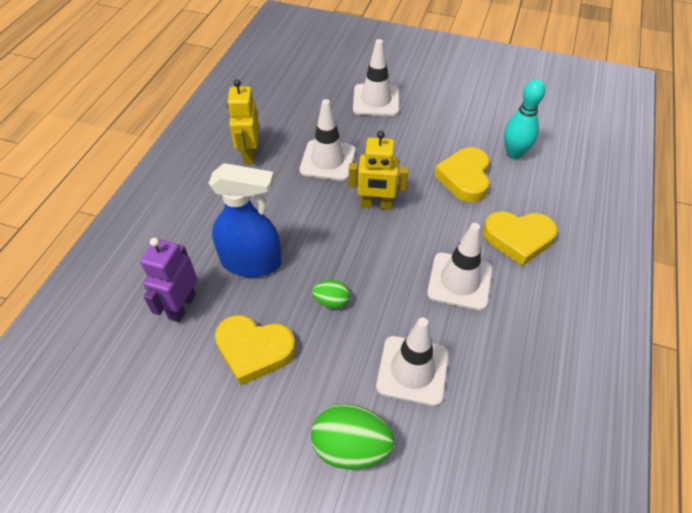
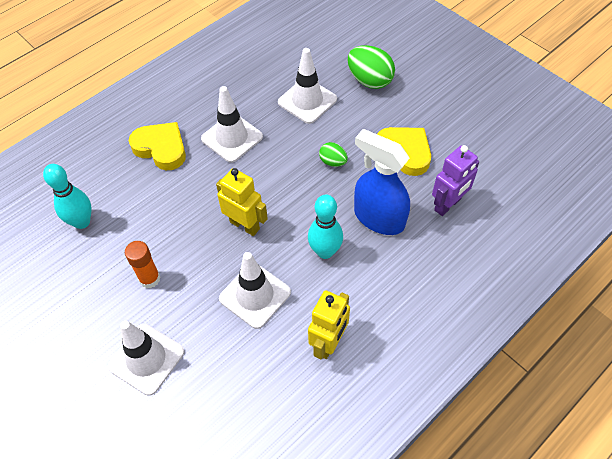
camera: 150 degrees left, 5 degrees up
(288, 213) = (325, 251): none -> turquoise bowling pin
(419, 140) = (150, 279): none -> orange glue stick
(464, 178) = (149, 217): yellow heart -> none

